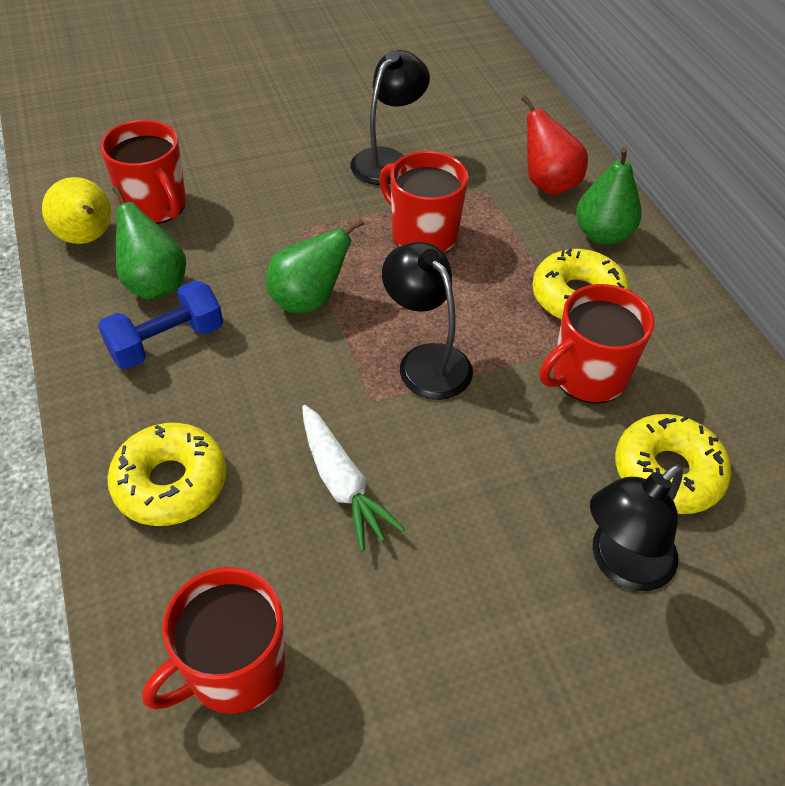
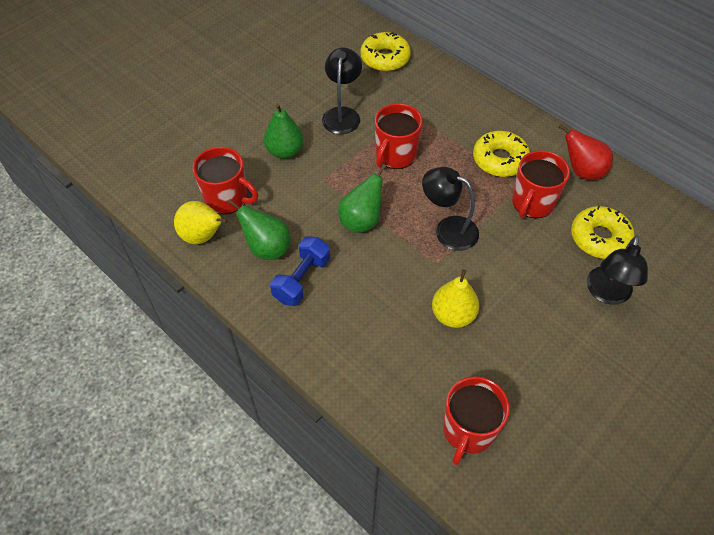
camera: 25 degrees left, 5 degrees up
(170, 483) = (366, 356): yellow donut -> yellow donut (385, 58)
(342, 484) = (453, 315): white carrot -> yellow pear
(423, 235) = (395, 155): red mug -> red mug turned 75 degrees counterclockwise
(548, 184) = (441, 95): red pear -> red pear (582, 171)
(602, 235) = (489, 116): green pear -> green pear (285, 151)

